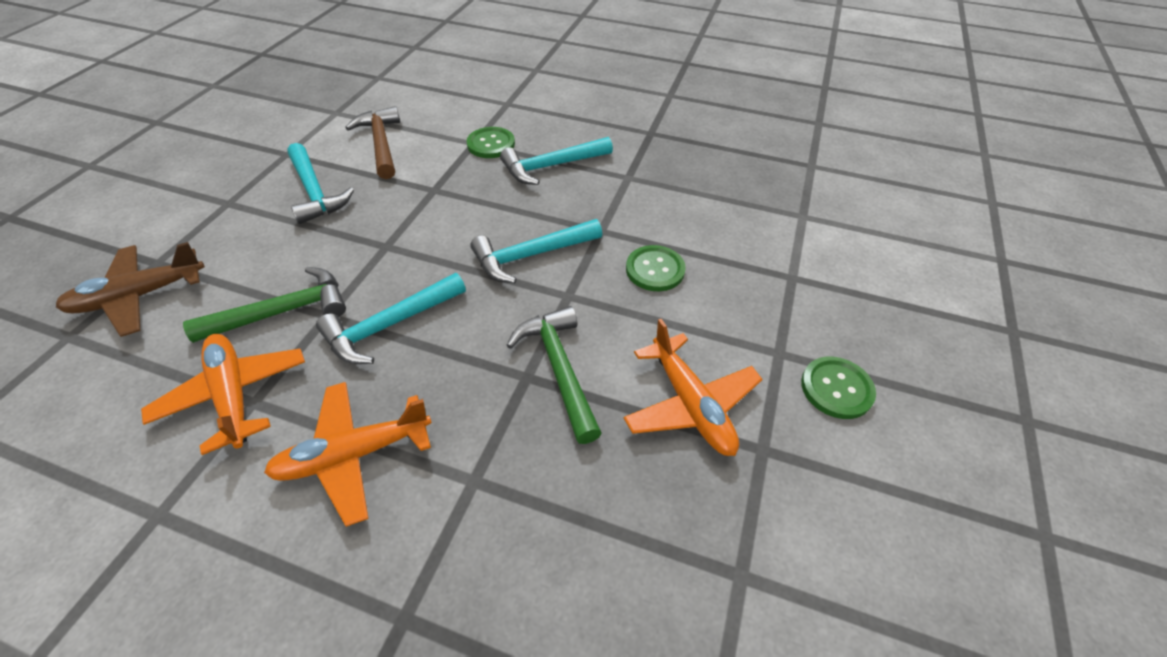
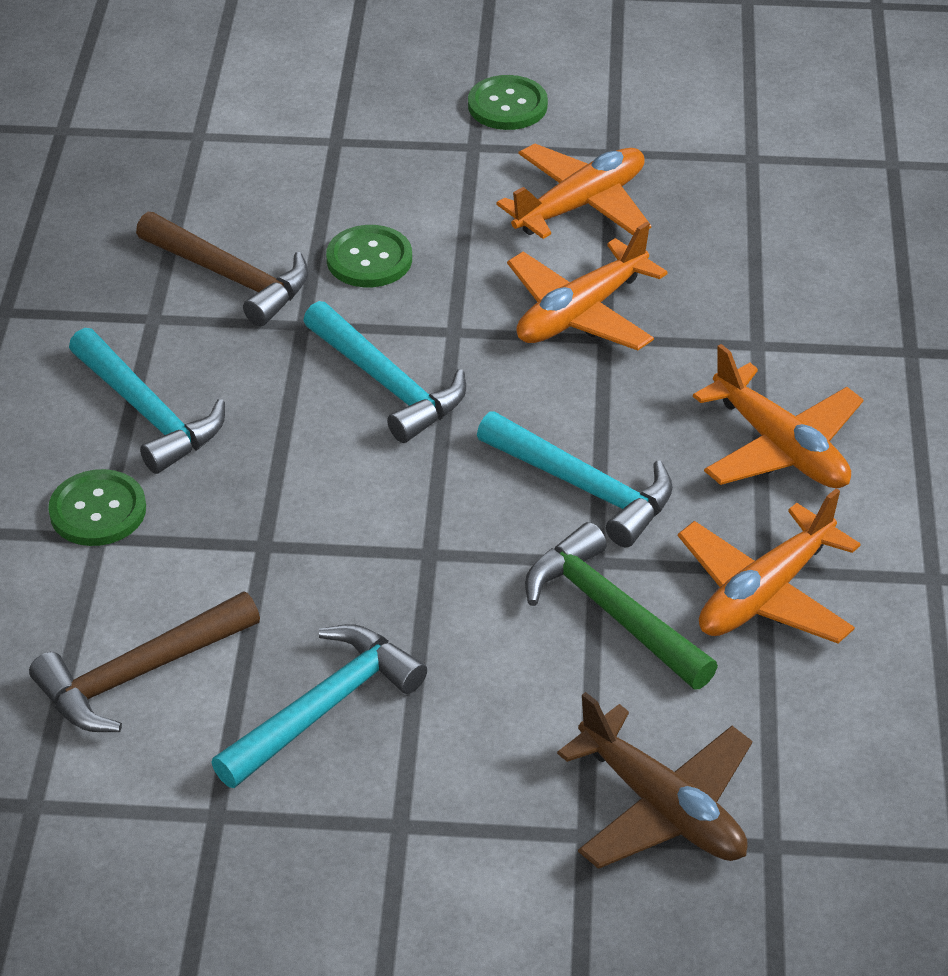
camera: 105 degrees left, 5 degrees down
(559, 369) = (581, 313): green hammer -> orange plane
(654, 209) = (230, 277): none -> brown hammer

